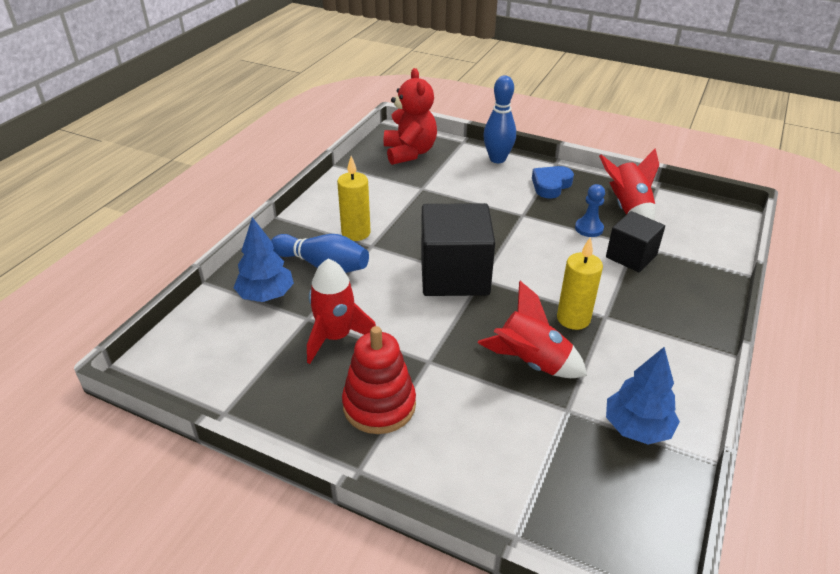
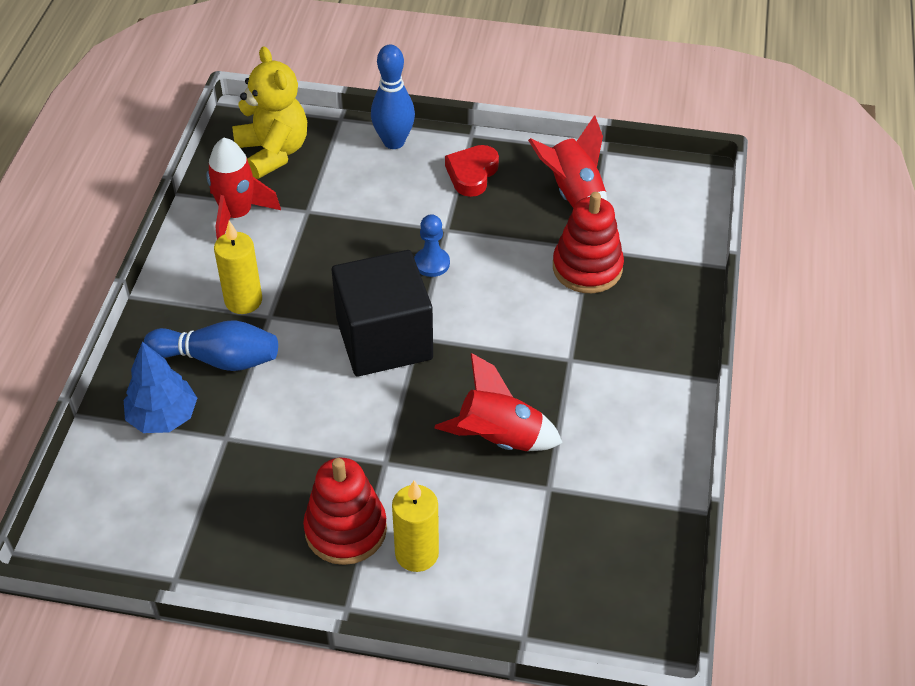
camera: 15 degrees left, 10 degrees up
(336, 337) = (269, 455): red rocket -> red rocket (237, 215)
(409, 153) = (273, 152): red teddy bear -> yellow teddy bear
(551, 185) = (472, 174): blue heart -> red heart
(573, 319) = (535, 371): yellow candle -> yellow candle (417, 553)
(589, 228) = (531, 235): blue pawn -> blue pawn (432, 263)
(631, 256) = (587, 268): black cube -> red stacking toy
(637, 428) = (624, 492): blue tree -> none

